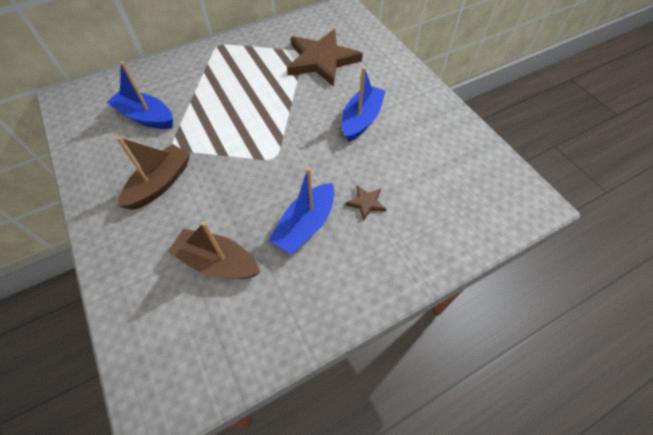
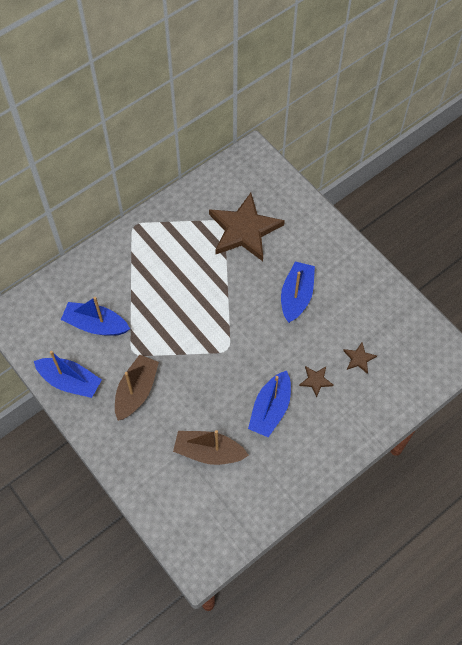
camera: 10 degrees left, 5 degrees up
(94, 164) = (70, 381): none -> blue boat
(420, 187) = (359, 358): none -> brown star

